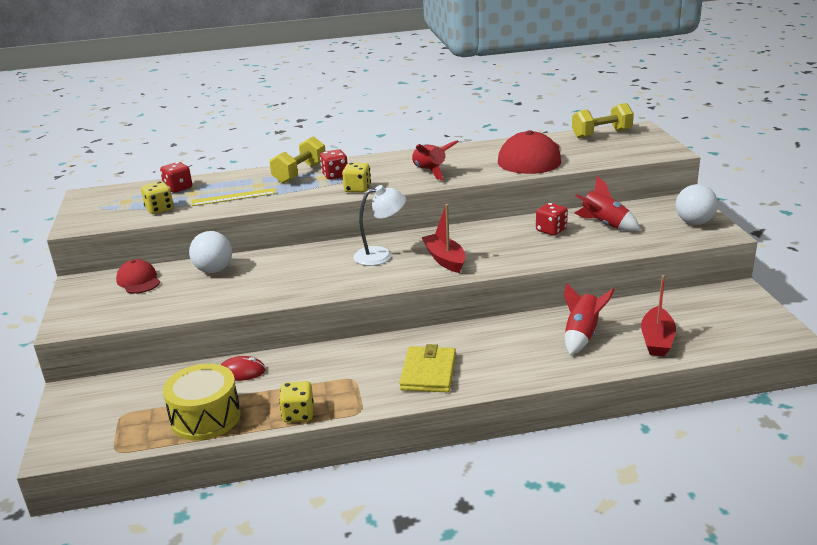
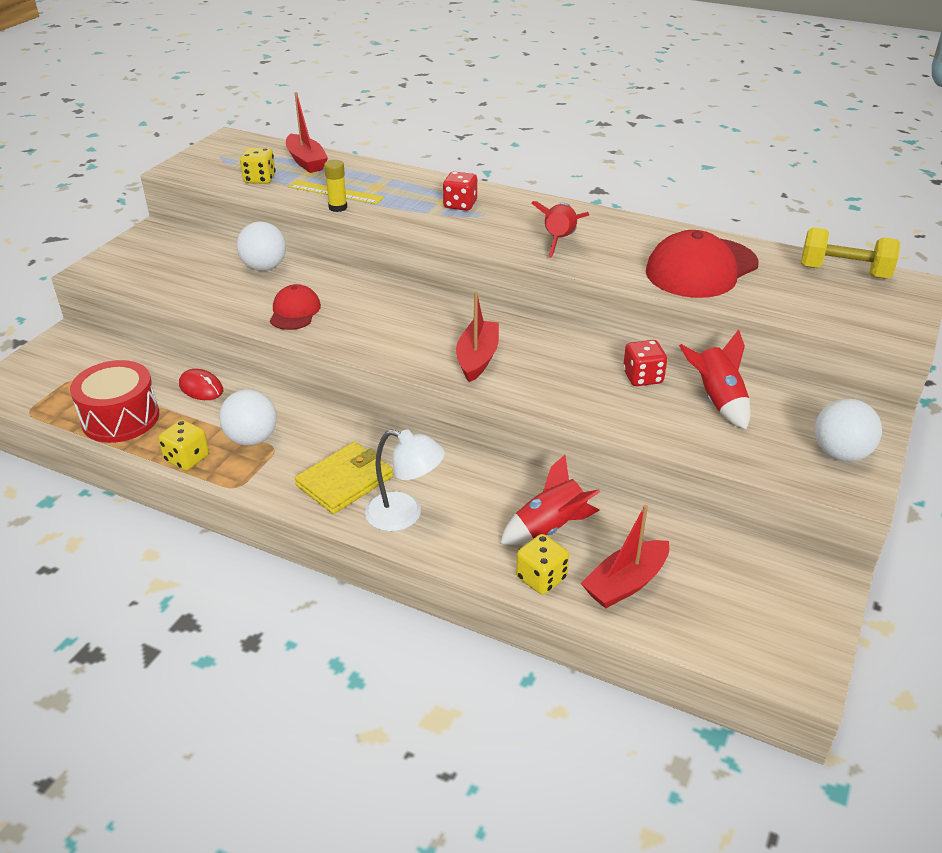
camera: 35 degrees right, 10 degrees up
(138, 280) = (196, 250): red cap -> red cap (295, 311)
(178, 188) = (306, 161): red dice -> red boat
(205, 417) = (120, 418): yellow drum -> red drum
(251, 204) = (338, 207): none -> yellow glue stick
(300, 173) = (431, 189): yellow dumbbell -> none
(328, 381) = (252, 439): none -> white ball
(357, 189) = (456, 231): yellow dice -> yellow dice (541, 578)
(381, 255) = (425, 322): white lamp -> white lamp (405, 515)

